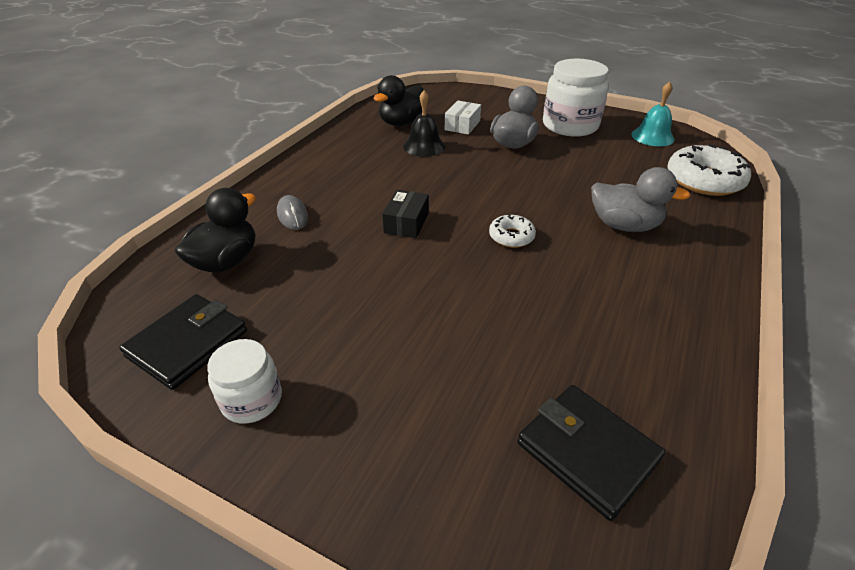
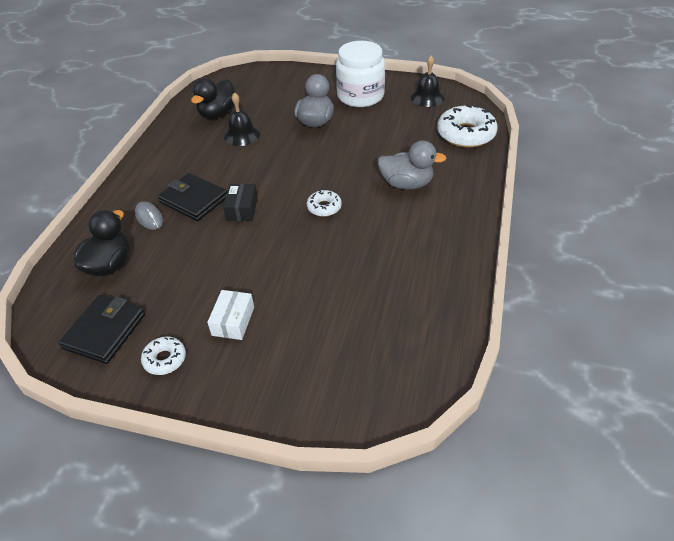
camera: 10 degrees left, 5 degrees up
(252, 399) = (165, 359): white jar -> white donut
(462, 125) = (270, 109): white box -> white box (233, 321)
(587, 451) = (388, 348): black wallet -> black wallet (193, 200)
(652, 136) = (427, 97): turquoise bell -> black bell

